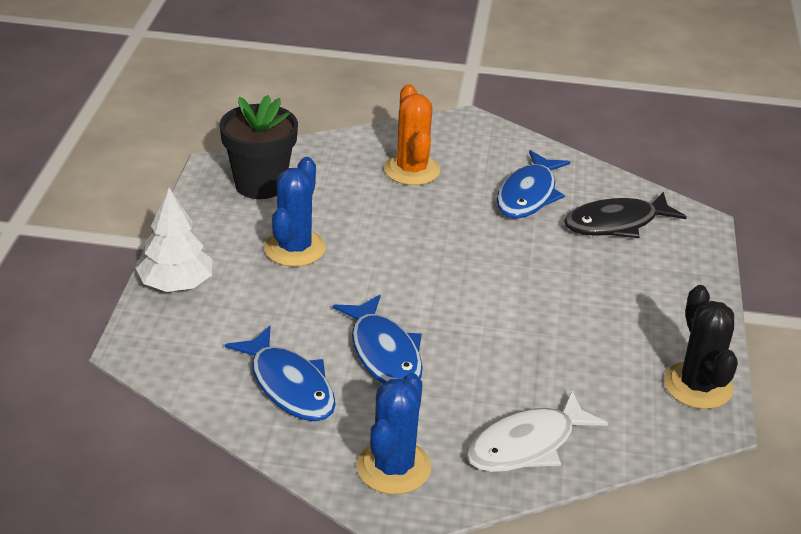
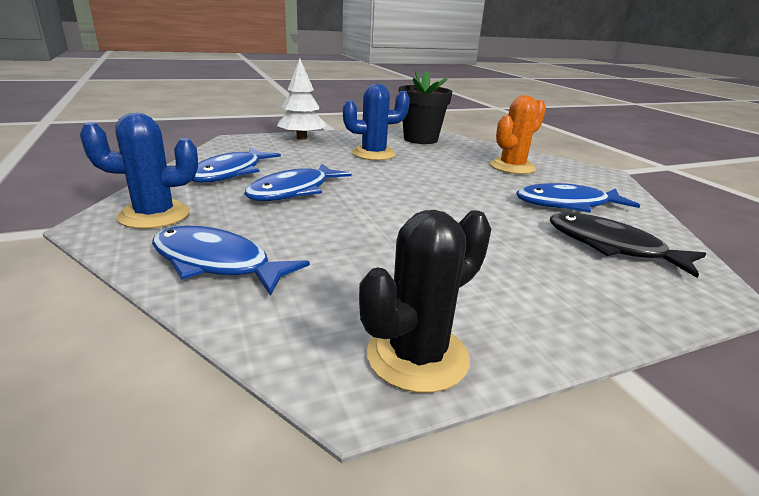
camera: 60 degrees right, 10 degrees down
(527, 445) = (217, 263): white fish -> blue fish

